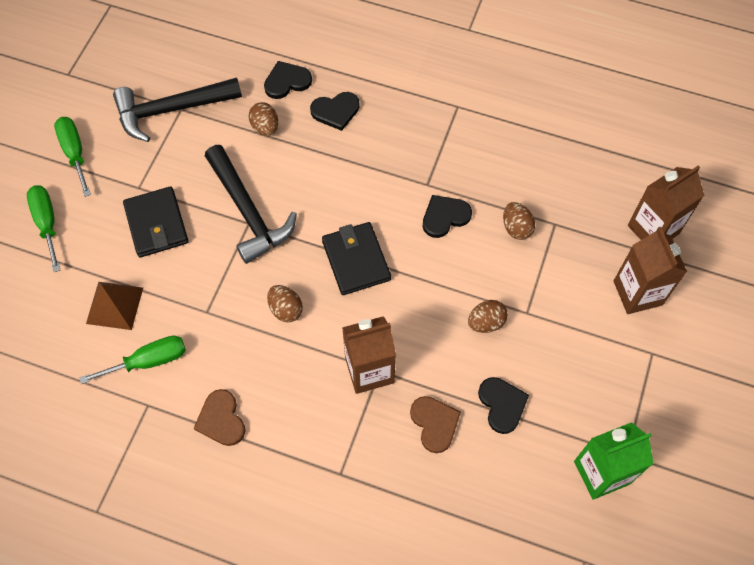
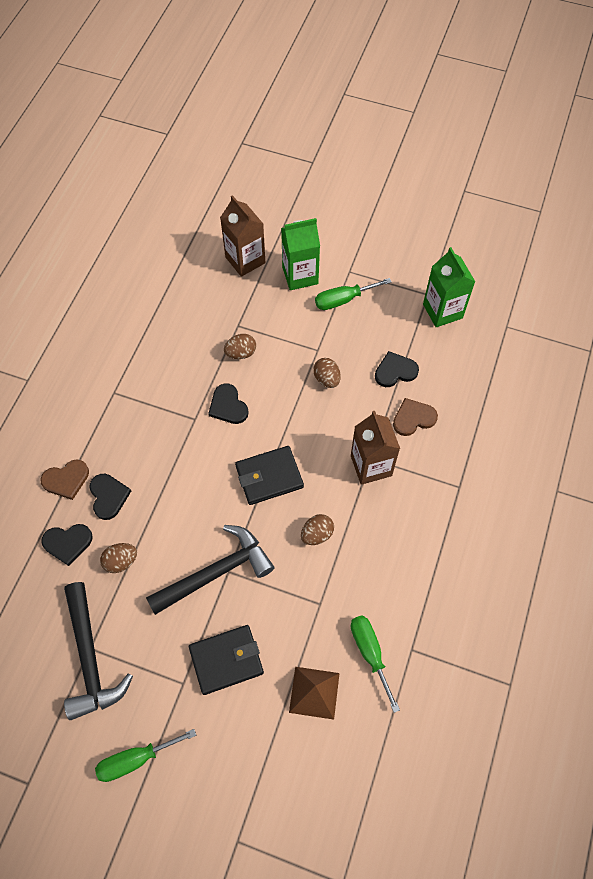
camera: 90 degrees left, 0 degrees up
(47, 223) = (221, 777): green screwdriver -> green screwdriver (343, 300)
(221, 419) = (421, 583): brown heart -> brown heart (66, 480)
(287, 81) = (67, 543): black heart -> black heart turned 75 degrees counterclockwise
(637, 293) = (300, 275): brown carton -> green carton

